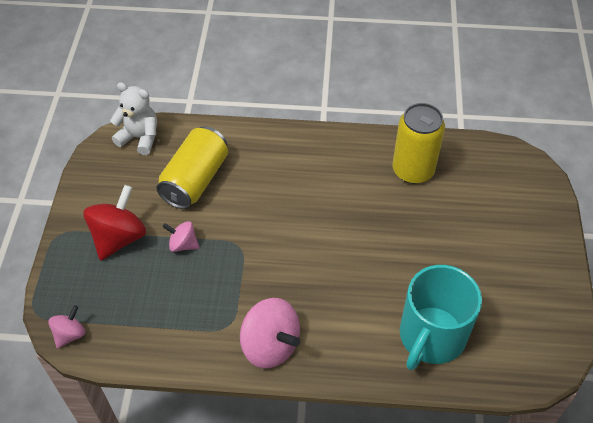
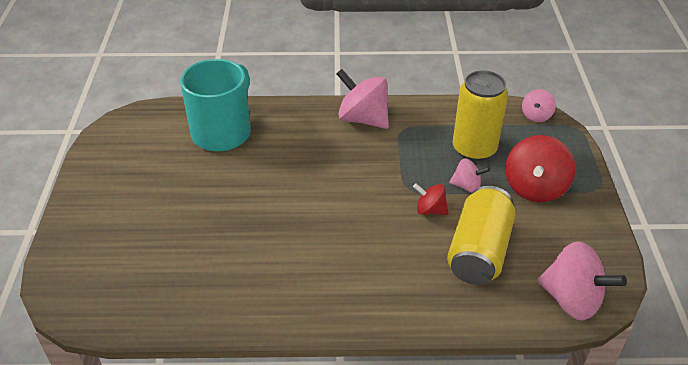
camera: 175 degrees right, 10 degrees down
(140, 138) = (571, 300): white teddy bear -> pink spinning top
(225, 221) = (430, 210): none -> red spinning top
(413, 170) = (215, 281): yellow can -> yellow can (474, 149)

